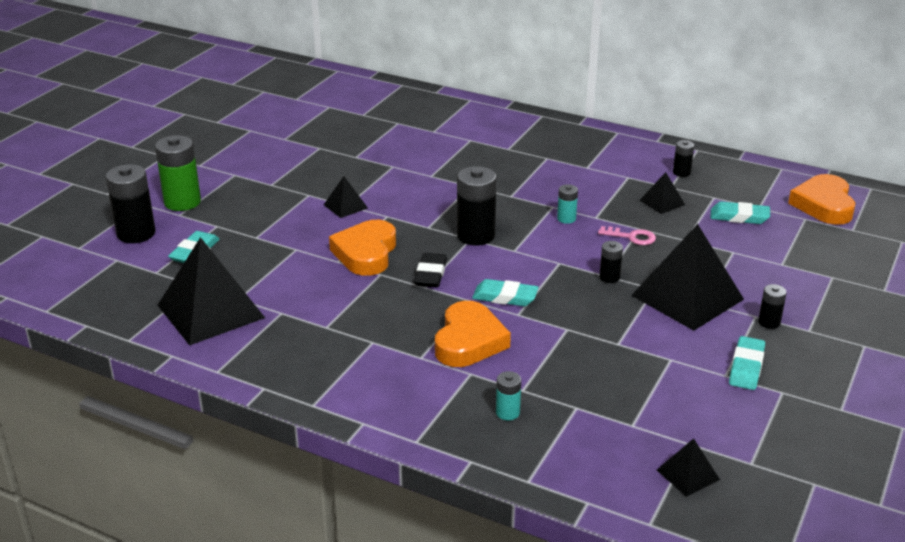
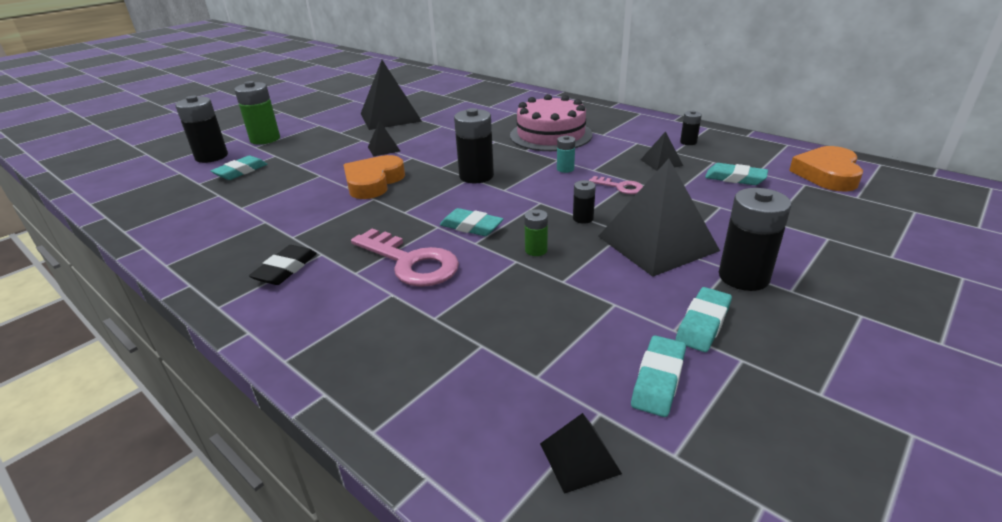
camera: 15 degrees right, 0 degrees up
(211, 311) = (210, 215): black pyramid -> black pyramid (390, 117)
(430, 274) = (416, 202): black eraser -> black eraser (285, 269)
(469, 341) = (411, 262): orange heart -> pink key
(507, 412) = (402, 341): turquoise battery -> none
(529, 172) = (551, 135): none -> pink cake
(580, 316) = (536, 250): none -> green battery
(725, 415) = (658, 380): none -> turquoise eraser
(769, 322) = (743, 277): black battery -> black battery, size x1.96

